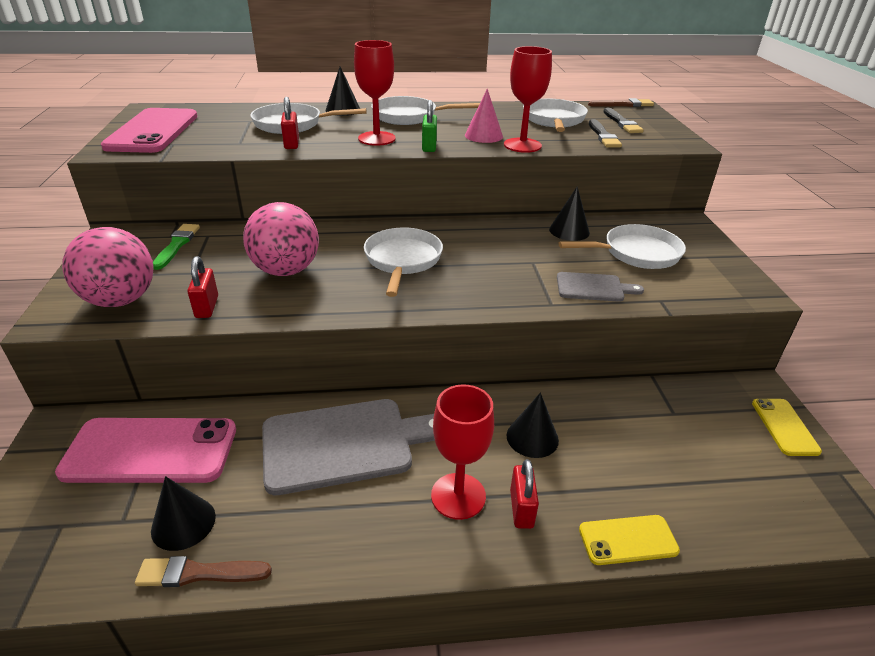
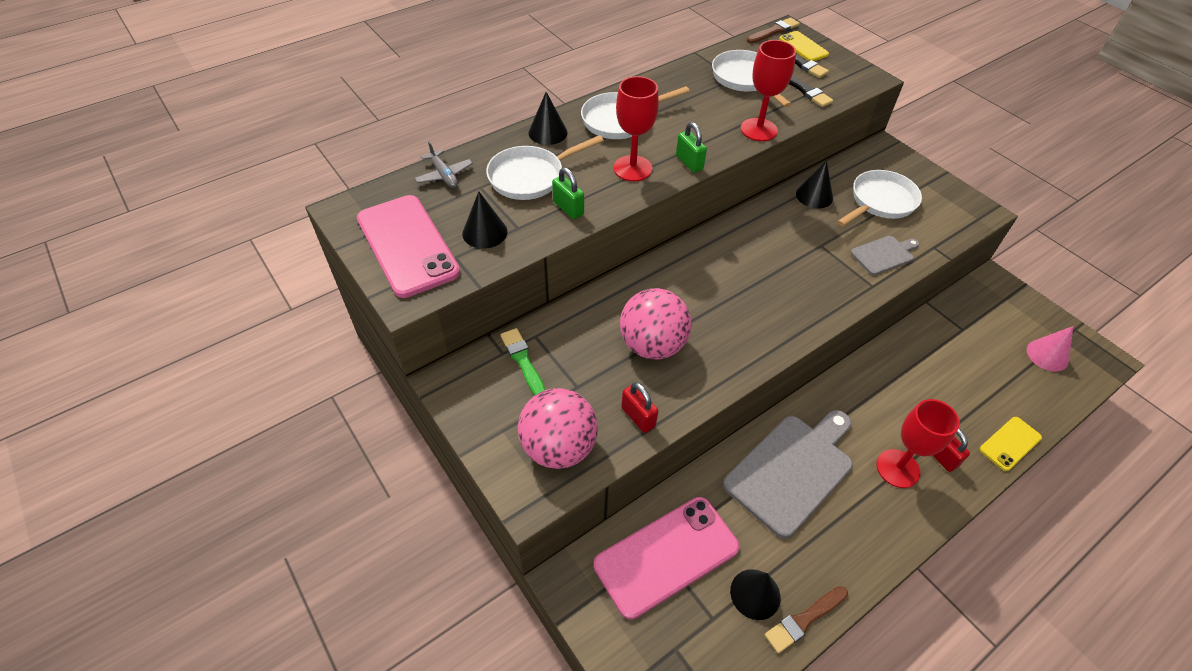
camera: 30 degrees left, 15 degrees up
(236, 111) = (444, 175): none -> grey plane
(291, 144) = (568, 208): red padlock -> green padlock
(402, 260) = (729, 289): white pan -> none
(483, 136) = (714, 127): pink cone -> pink cone (1047, 355)
(532, 437) = (900, 396): black cone -> black cone (485, 232)
(784, 427) = (1027, 307): yellow phone -> yellow phone (803, 47)

